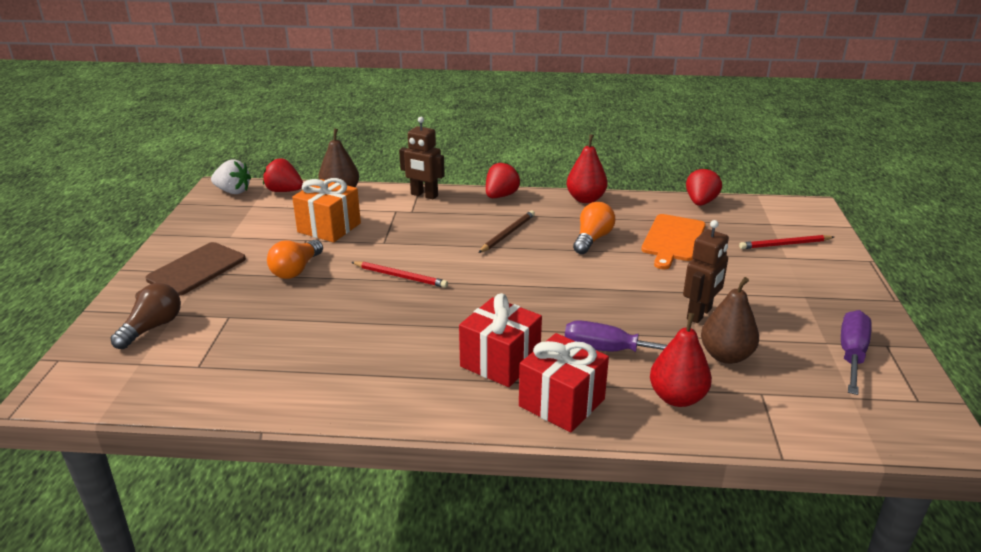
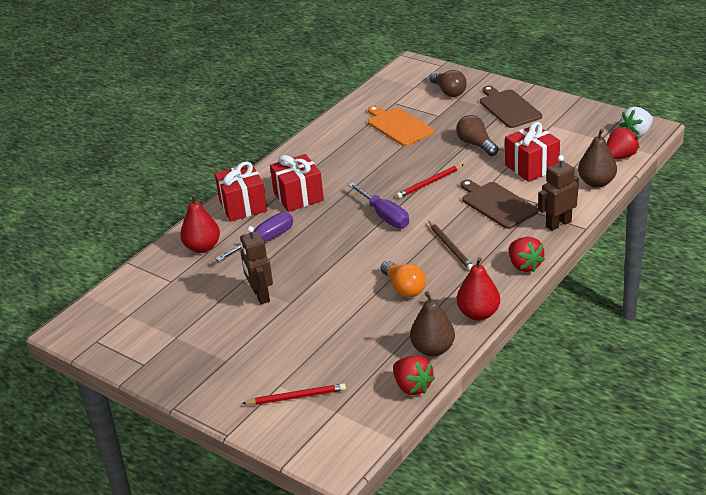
camera: 125 degrees right, 5 degrees up
(296, 270) = (476, 144): orange light bulb -> brown light bulb
(329, 228) = (532, 167): orange gift -> red gift
(413, 229) = (497, 204): none -> brown cutting board
(673, 240) = (363, 333): orange cutting board -> orange cutting board (398, 126)
(726, 356) = (212, 284): brown pear -> brown pear (433, 349)
(785, 244) = (296, 397): red pencil -> red pencil turned 60 degrees clockwise
(851, 354) = (154, 340): purple screwdriver -> purple screwdriver (384, 216)

